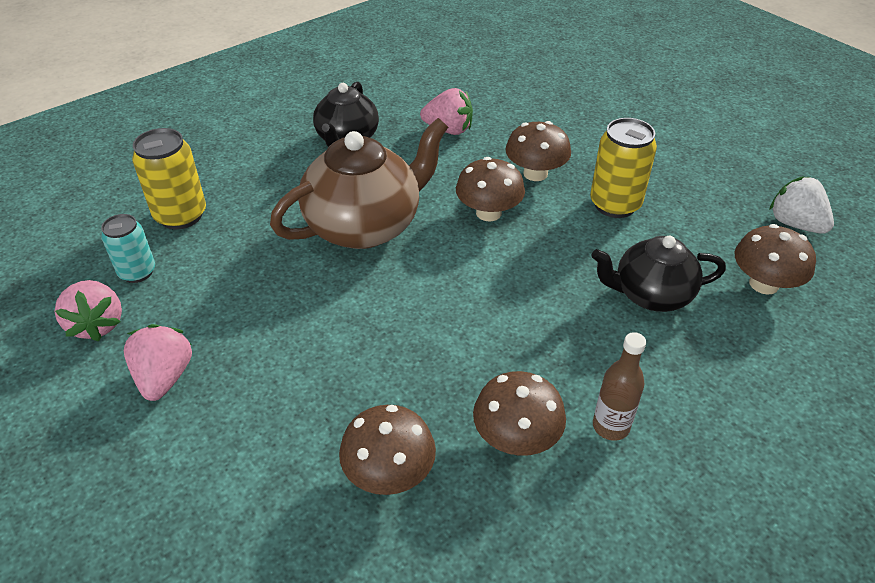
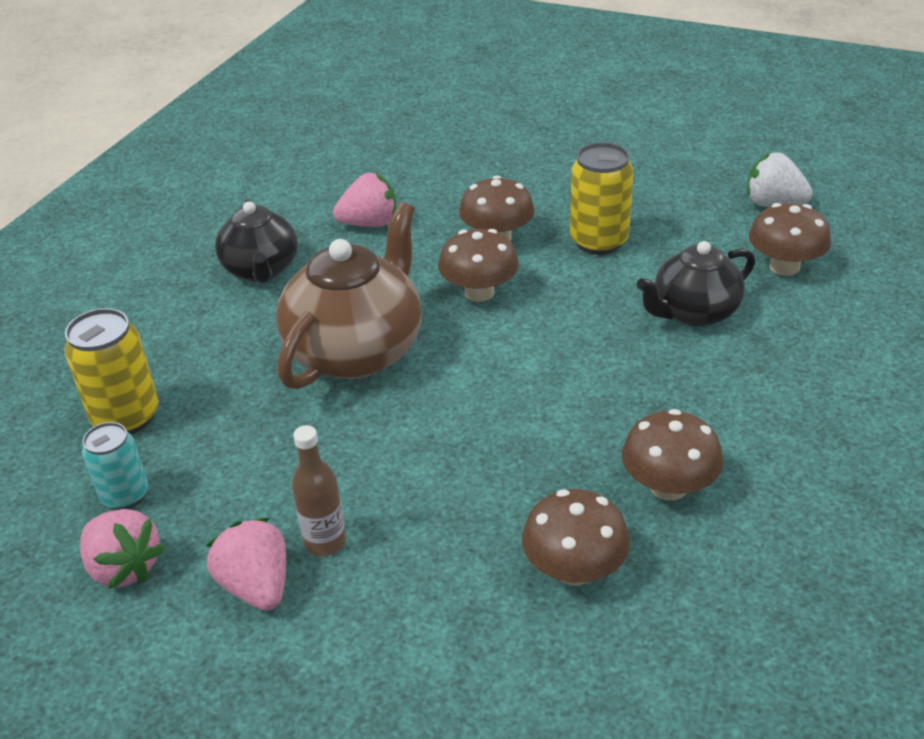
camera: 25 degrees left, 5 degrees down
(610, 426) = (744, 441): brown bottle -> brown bottle (325, 542)

